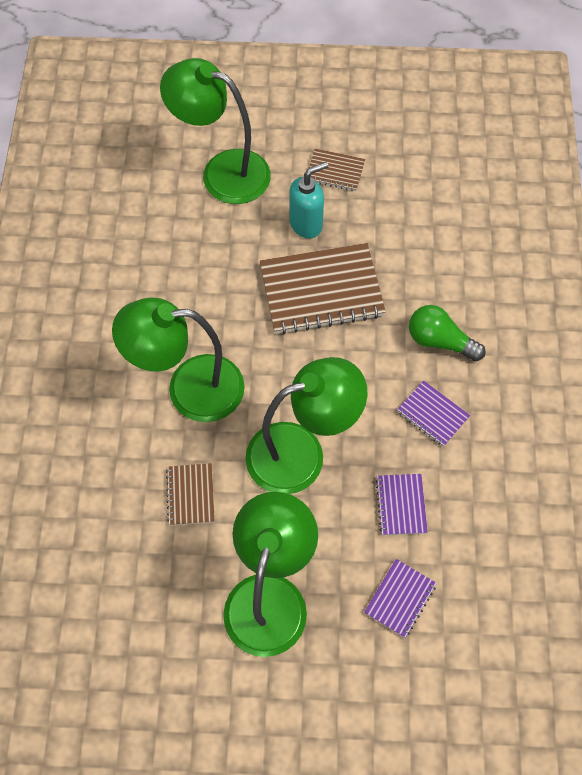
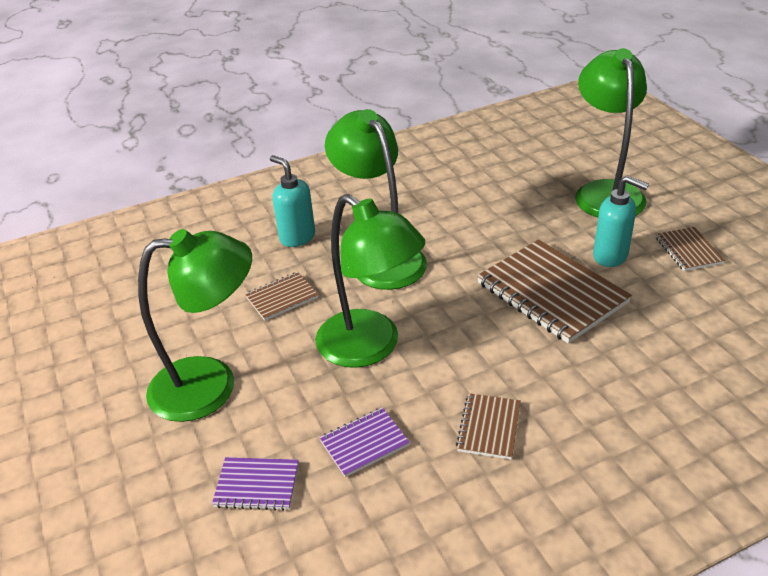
camera: 65 degrees right, 25 degrees down
(107, 445) = (297, 237): none -> turquoise soap dispenser
(432, 414) = (489, 427): purple notebook -> brown notebook
(439, 341) = (581, 398): green light bulb -> none

